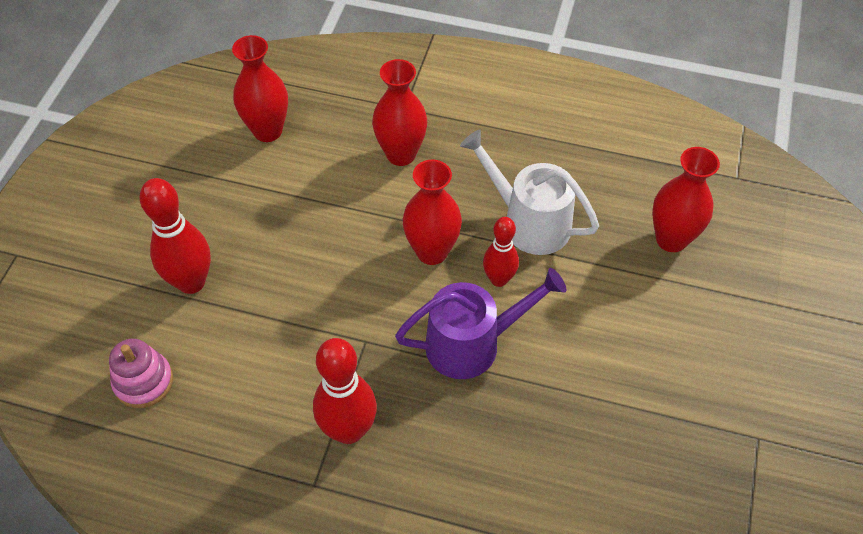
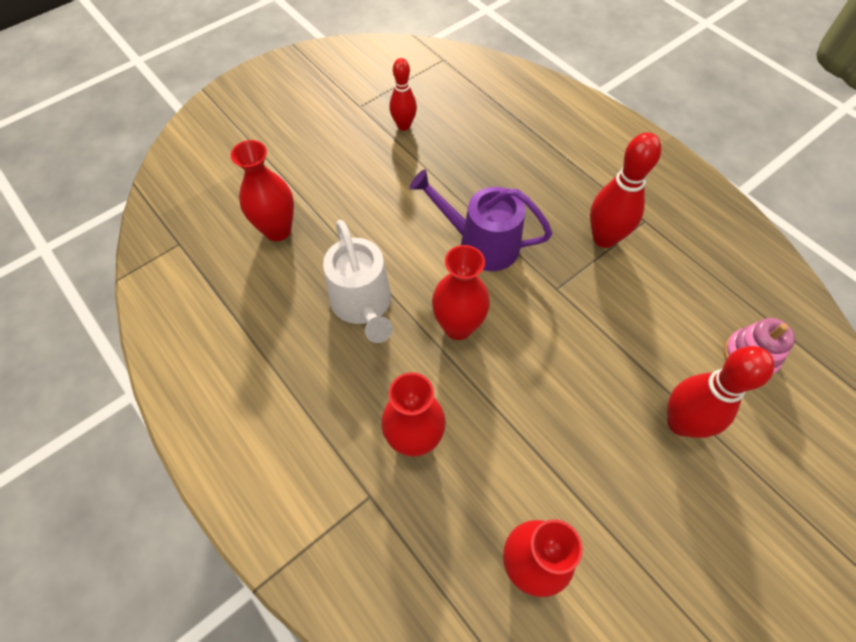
camera: 145 degrees left, 5 degrees up
(499, 279) = (425, 275): red bowling pin -> red bowling pin (404, 126)

